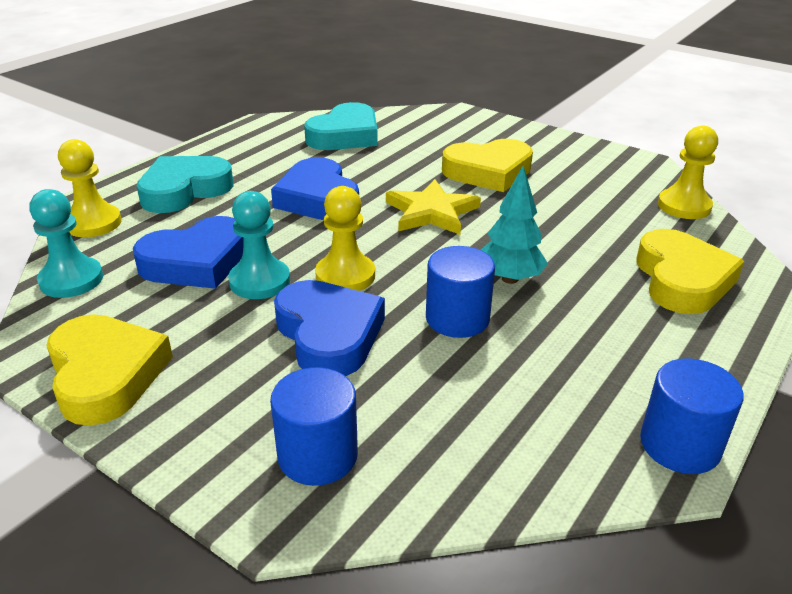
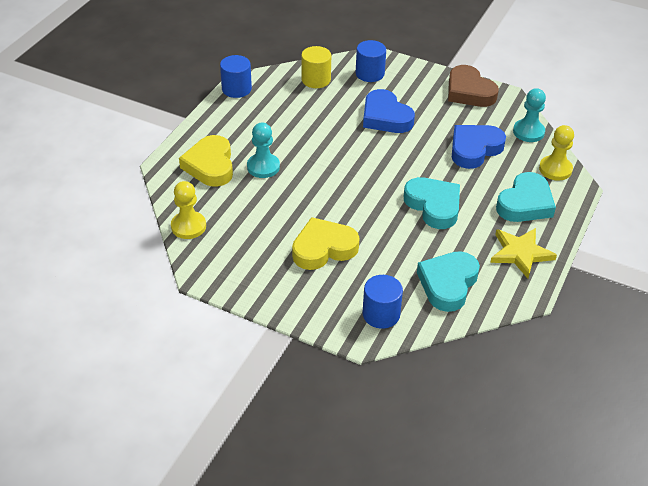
camera: 170 degrees right, 10 degrees up
(106, 375) = (469, 91): yellow heart -> brown heart
(260, 281) = (433, 141): turquoise pawn -> turquoise pawn (263, 167)
(318, 198) = (434, 206): blue heart -> turquoise heart
(345, 276) = (391, 149): yellow pawn -> none
(431, 212) = (356, 201): yellow star -> yellow star (520, 253)
(457, 318) = (328, 131): blue cylinder -> blue cylinder (381, 314)
(468, 451) = (316, 80): none -> yellow cylinder
(509, 278) = (304, 156): turquoise tree -> none

